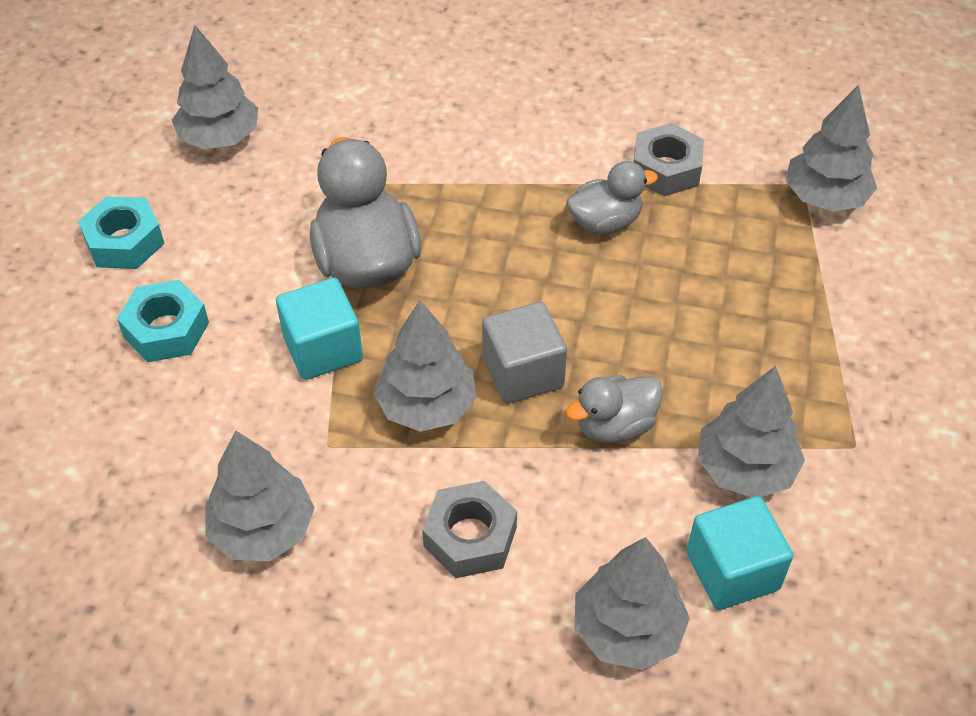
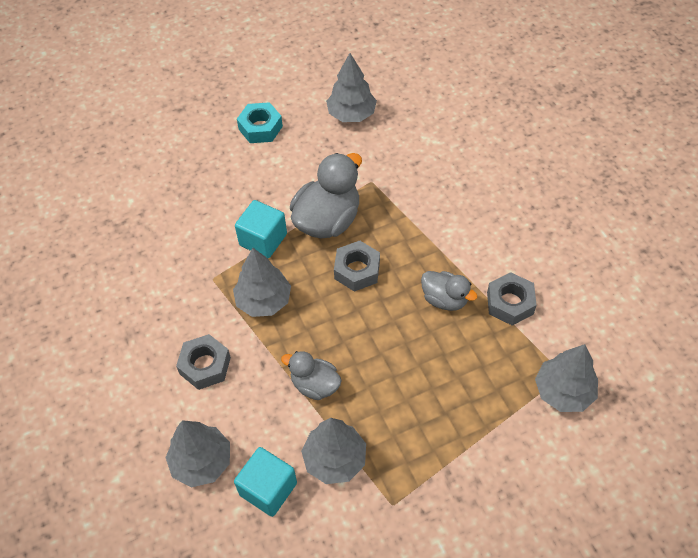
camera: 55 degrees right, 5 degrees up
(166, 330) = (226, 177): turquoise nut -> none
(263, 530) = (151, 286): grey tree -> none
(477, 279) = (357, 270): none -> grey nut
(523, 372) = (315, 326): grey cube -> none

